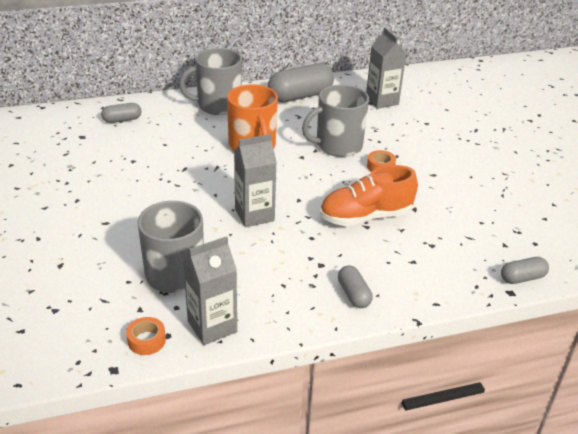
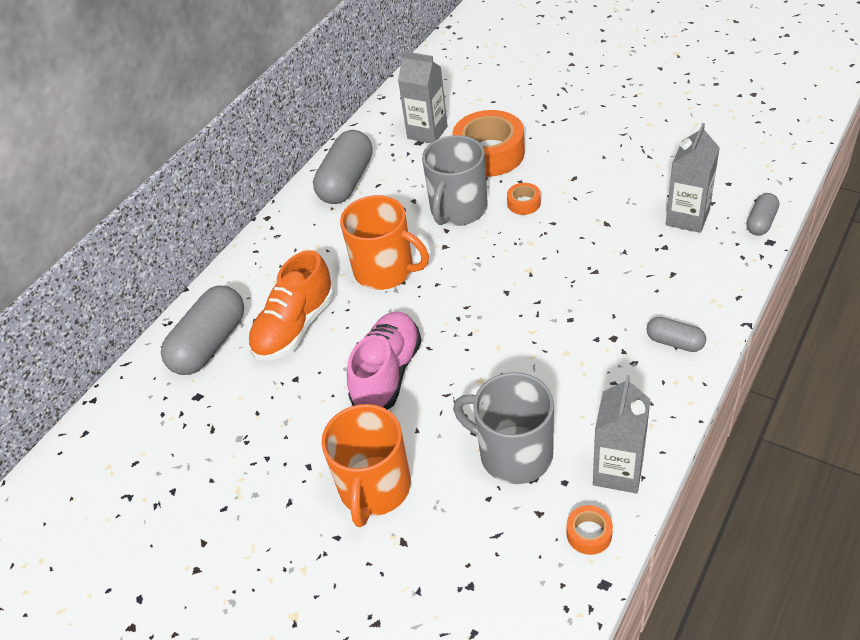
camera: 35 degrees left, 10 degrees up
(87, 232) = (374, 488): none -> orange mug
(122, 120) = (210, 344): grey capsule -> grey capsule, size x1.92
(176, 190) = (387, 374): none -> pink shoe
(218, 105) = (283, 252): grey mug -> none
(254, 215) = (493, 338): grey carton -> grey carton (687, 217)
(365, 217) = (581, 263): orange shoe -> orange shoe (295, 327)
(401, 131) = (489, 153): none -> orange tape

